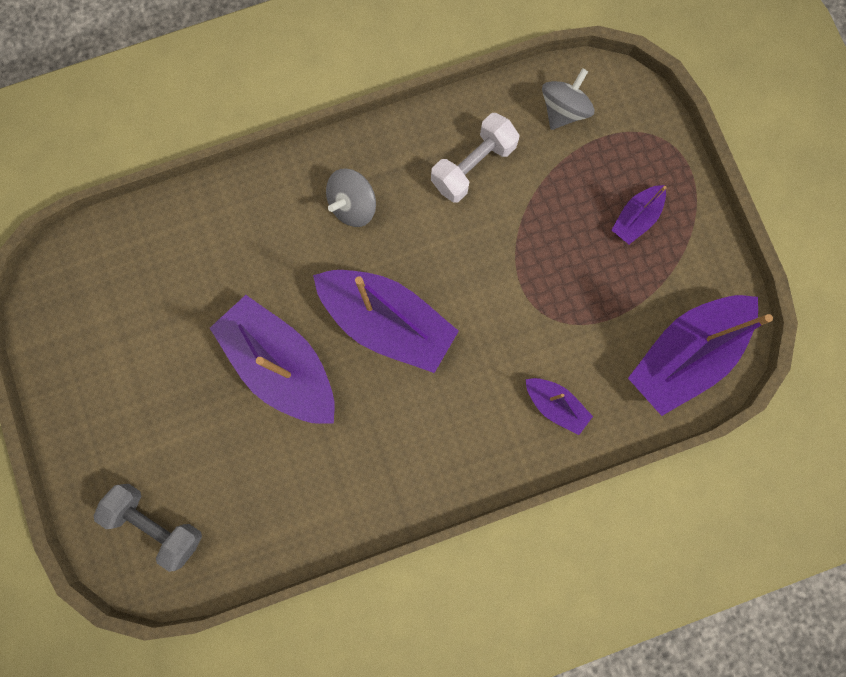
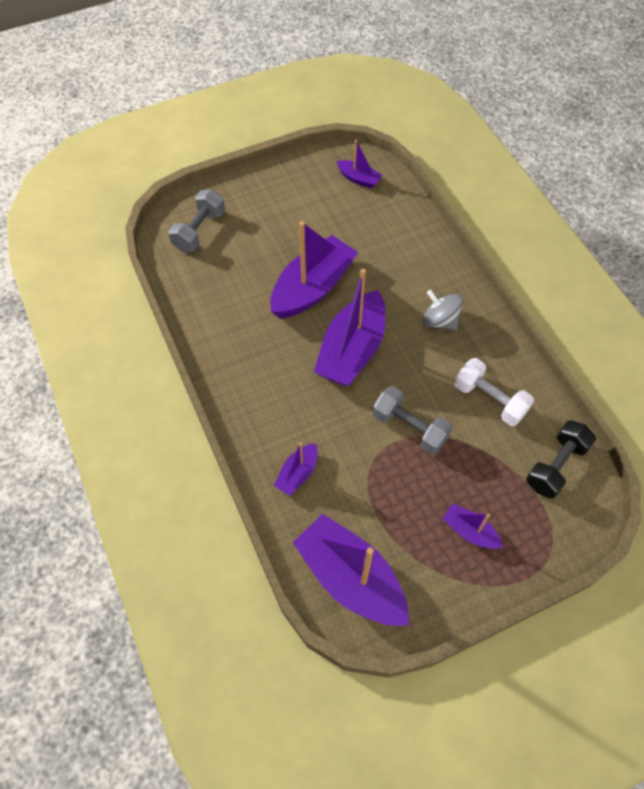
camera: 85 degrees right, 20 degrees down
(92, 281) = (358, 179): none -> purple boat
(503, 265) = (409, 428): none -> grey dumbbell
(563, 111) = (555, 466): grey spinning top -> black dumbbell

